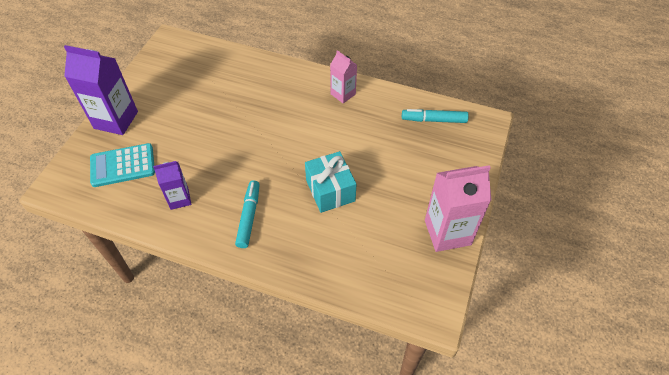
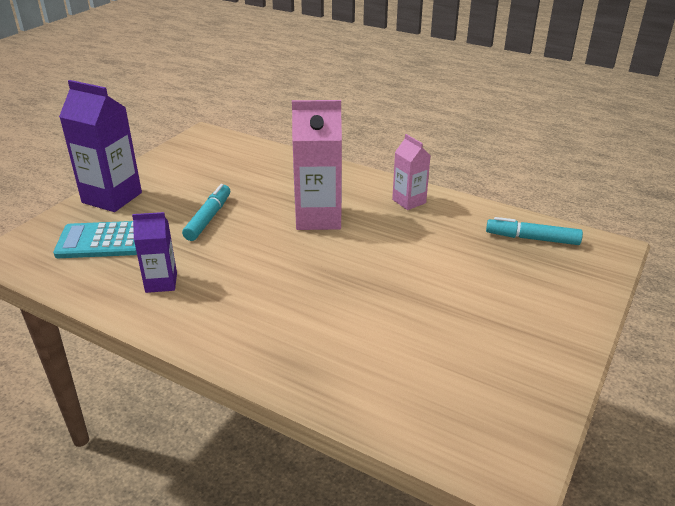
camera: 10 degrees right, 20 degrees down
(249, 217) = (249, 313): turquoise marker -> turquoise marker (208, 218)
(330, 190) = (372, 297): turquoise gift -> none
(447, 232) = (542, 367): pink carton -> pink carton (318, 218)

